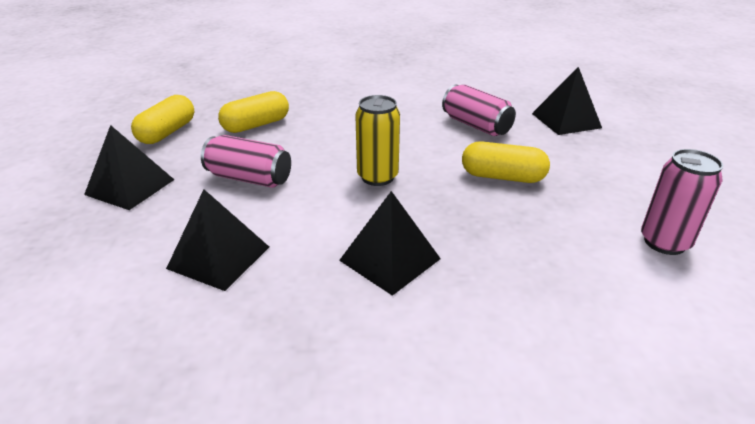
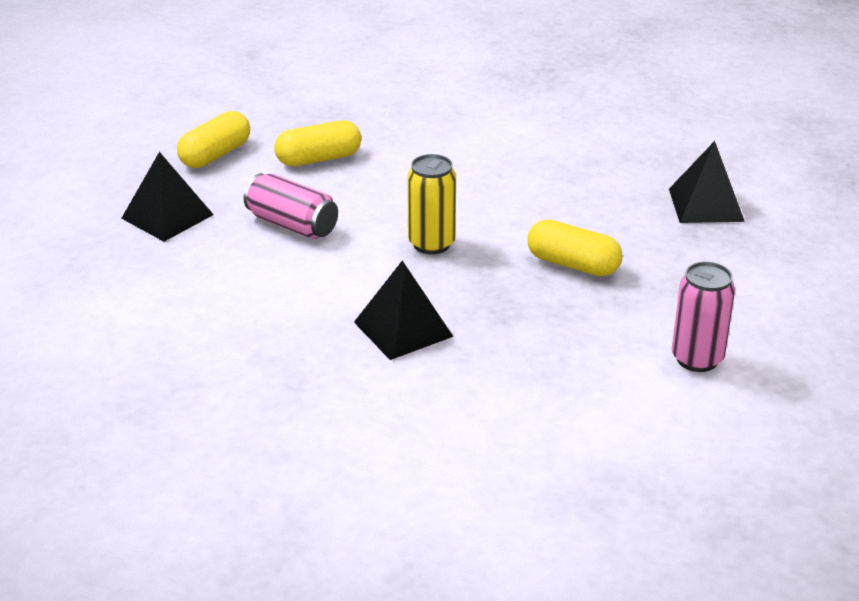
camera: 15 degrees right, 0 degrees up
(218, 257) = (241, 301): black pyramid -> none
(476, 125) = (585, 196): pink can -> none

